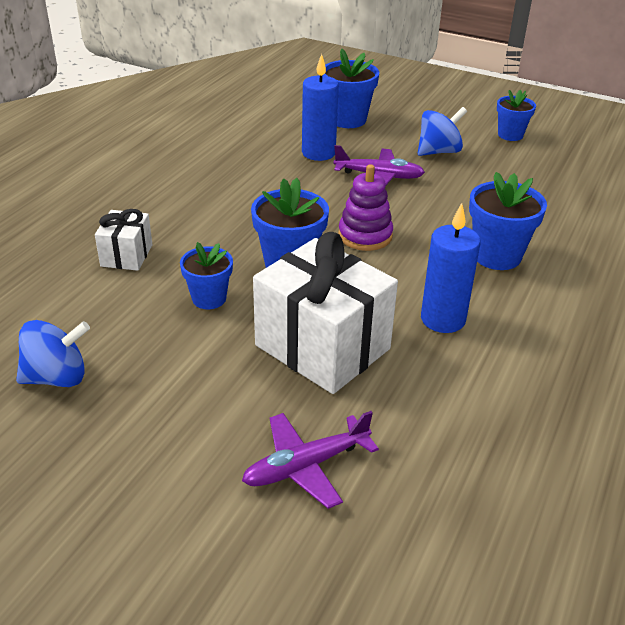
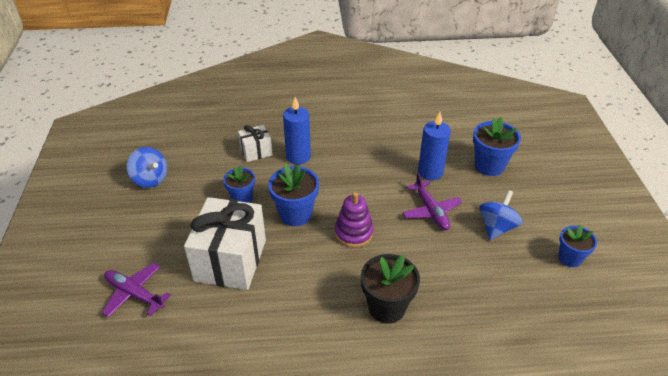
camera: 60 degrees right, 5 degrees up
(438, 151) = (496, 227): blue spinning top -> blue spinning top turned 90 degrees counterclockwise
(443, 319) = (293, 304): blue candle -> blue candle (298, 157)
(496, 256) = (386, 307): blue flower pot -> black flower pot

